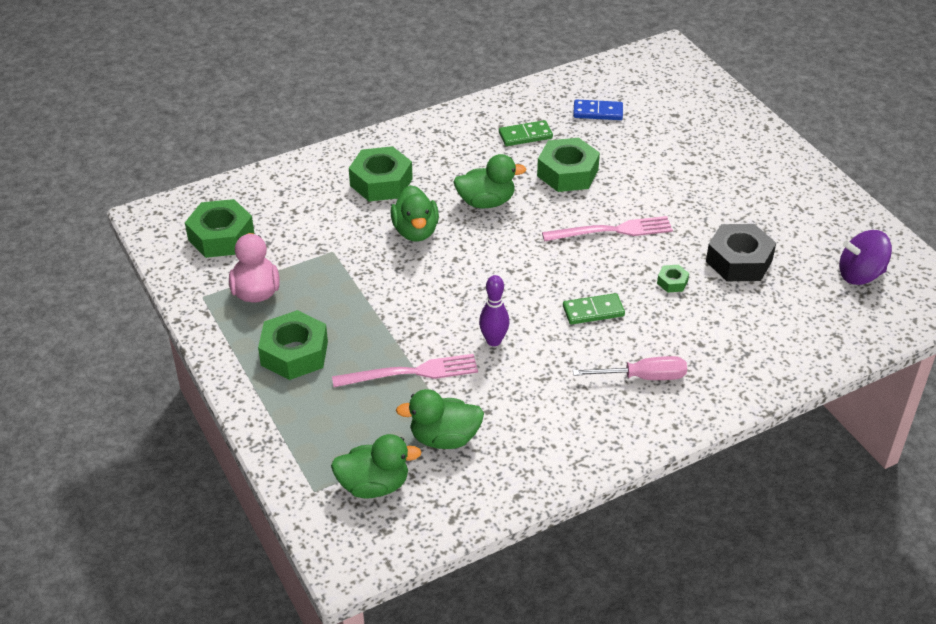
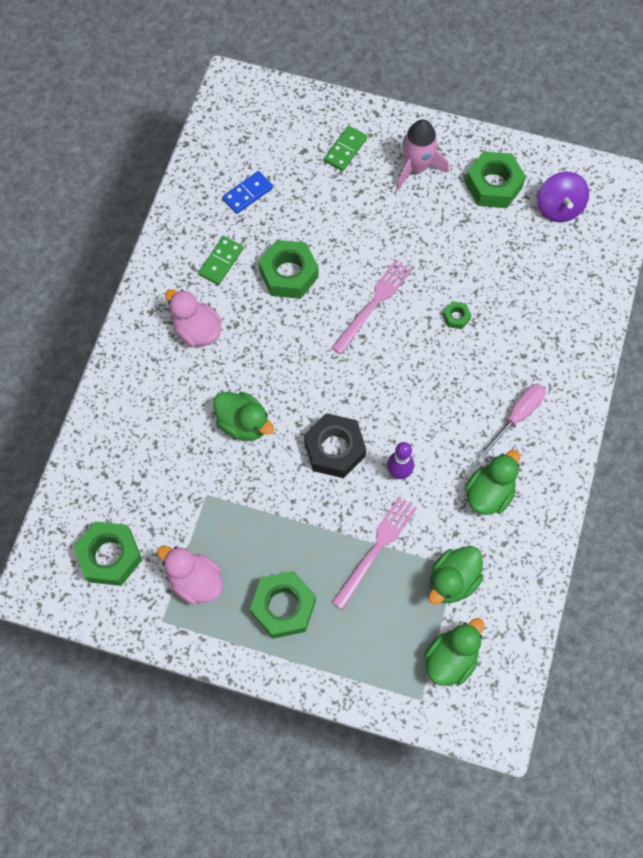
camera: 45 degrees left, 25 degrees up
(381, 182) = (167, 399): green nut -> green nut (493, 185)
(455, 160) = (197, 330): none -> pink duck
(486, 202) = (262, 352): green duck -> green duck (489, 493)
(593, 311) = (433, 388): green domino -> green domino (345, 149)
(739, 261) = (478, 260): black nut -> black nut (334, 449)
(759, 176) = (416, 167): none -> pink rocket
(860, 274) = (559, 207): purple spinning top -> purple spinning top turned 45 degrees counterclockwise

